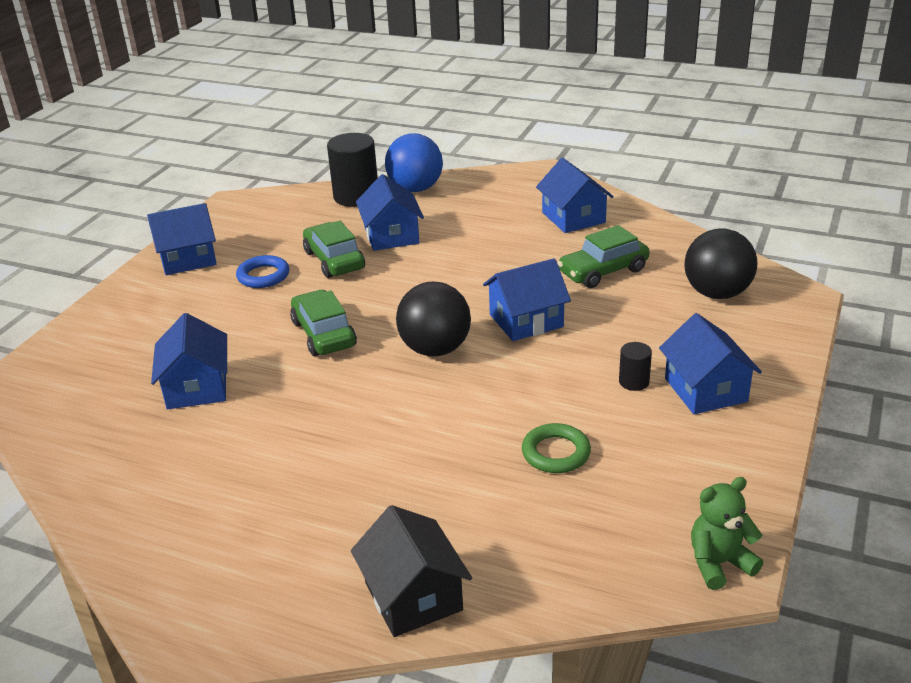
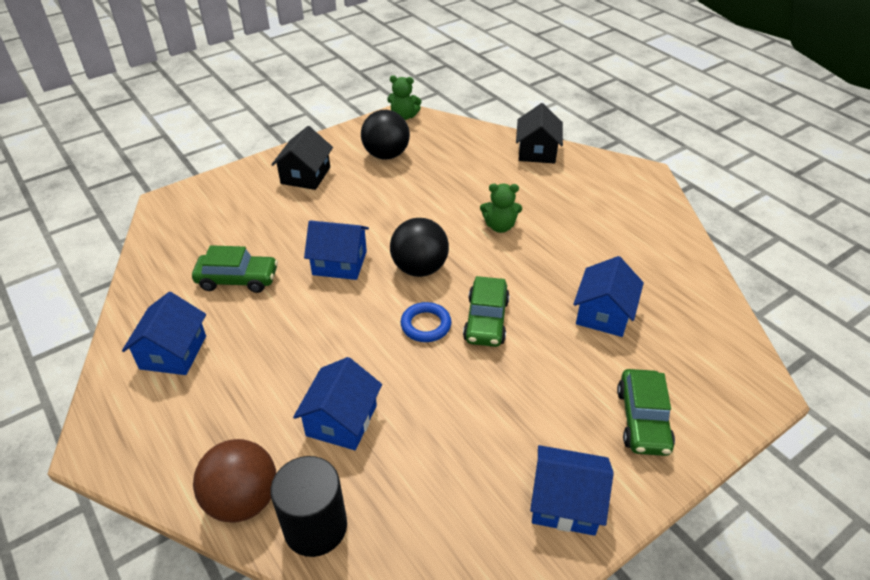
camera: 150 degrees left, 10 degrees up
(263, 276) = (498, 424): blue ring -> blue ring (426, 325)
(334, 260) = (420, 411): green car -> green car (642, 420)
(380, 433) = (500, 226): none -> green teddy bear
(415, 189) = (243, 500): blue ball -> brown ball
(556, 453) = (418, 178): green ring -> none
(634, 382) = (333, 195): black cylinder -> none
(705, 390) = (305, 175): blue house -> black house
(717, 293) = (203, 226): black ball -> black ball (386, 155)

